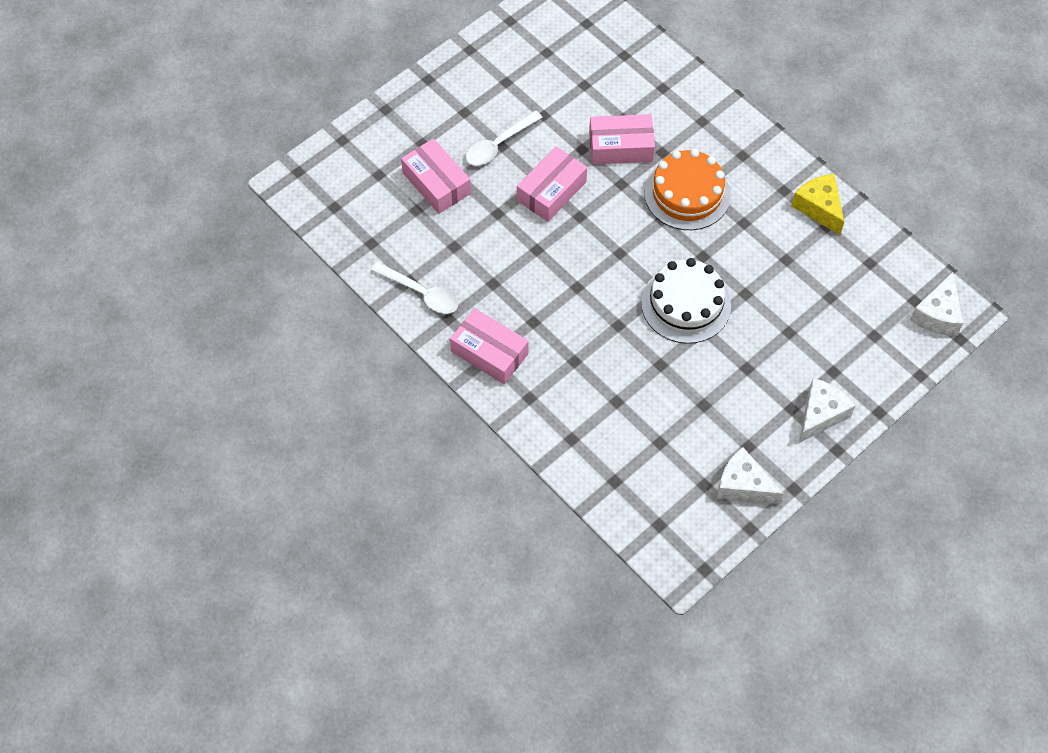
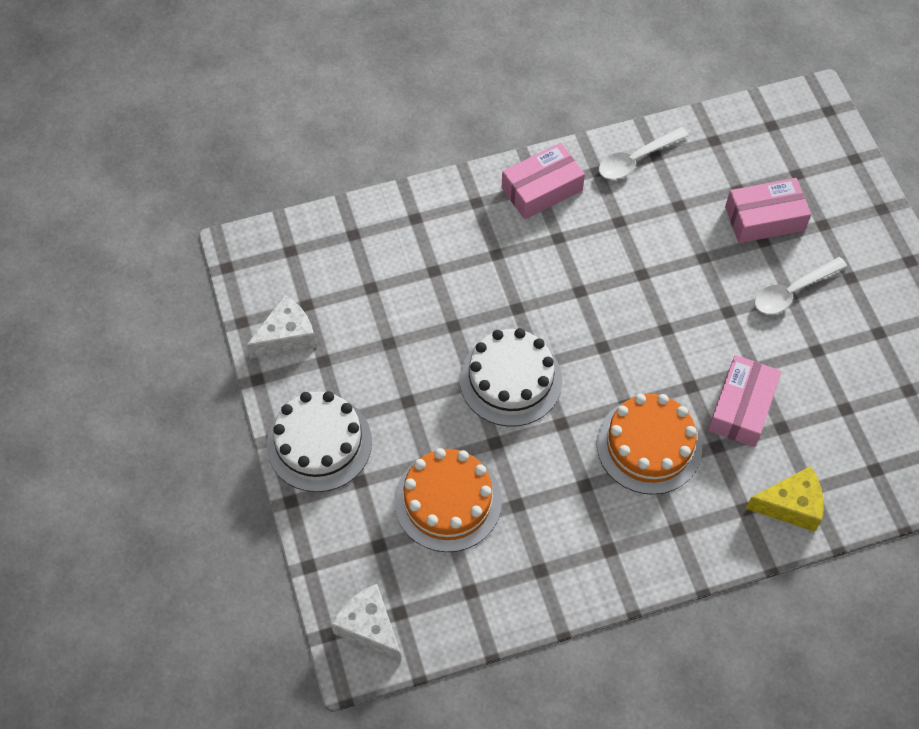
camera: 115 degrees right, 0 degrees up
(498, 145) = (792, 292): white spoon -> white spoon turned 105 degrees counterclockwise
(551, 191) = (710, 316): pink box -> none
(812, 305) = (448, 501): none -> orange cake
(819, 208) = (568, 575): yellow cheese -> yellow cheese (790, 505)
(820, 414) = (319, 443): white cheese -> white cake

